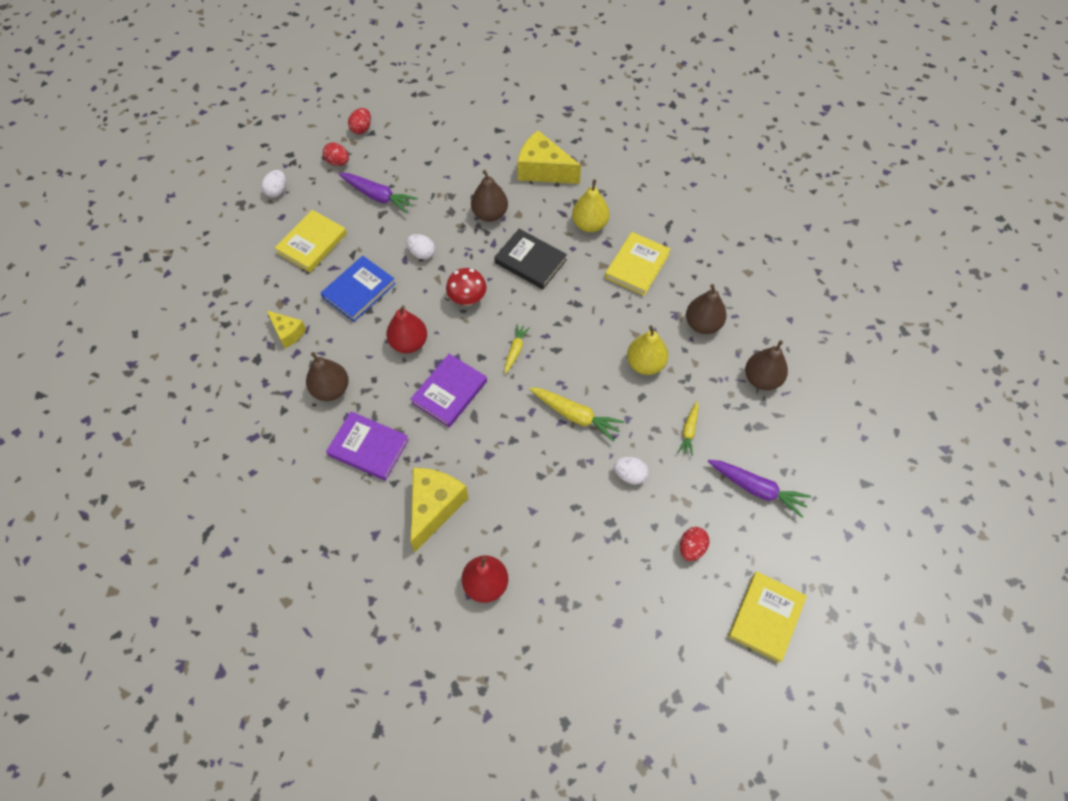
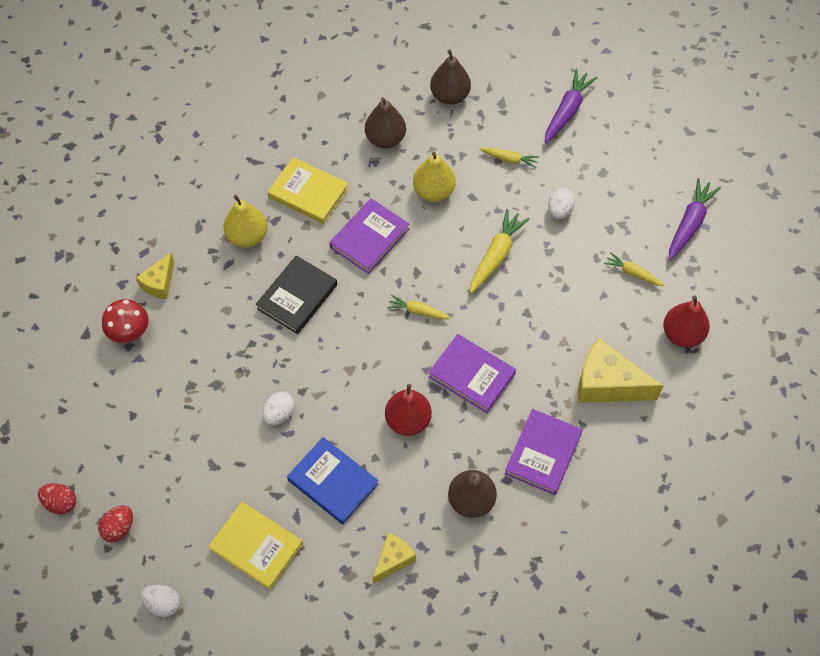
camera: 90 degrees left, 0 degrees up
(378, 196) = (184, 472): purple carrot -> purple carrot (690, 223)
(467, 299) = (348, 361): red mushroom -> red mushroom (129, 332)
(490, 214) = (224, 340): brown pear -> none
(543, 170) = (159, 283): yellow cheese -> yellow cheese, size x0.57
(558, 541) = (632, 273): none -> yellow carrot
(591, 313) = (369, 238): none -> purple book
(691, 548) = (629, 166): red egg -> none
(766, 617) = (687, 116): yellow book -> none

